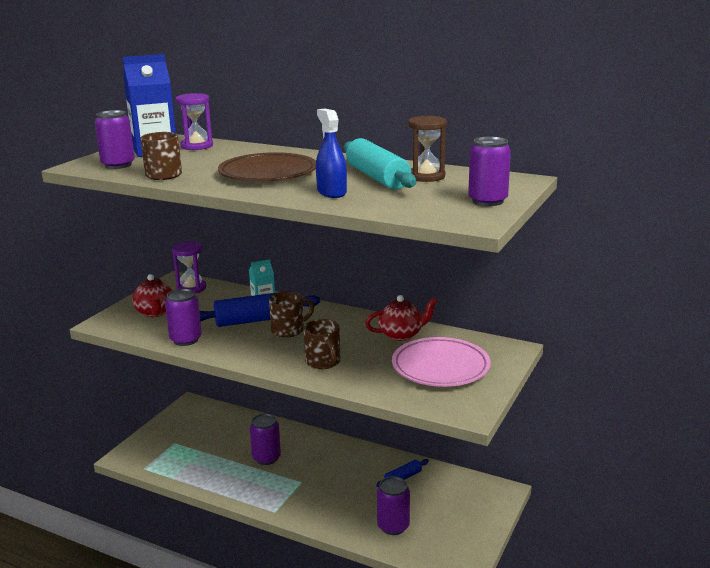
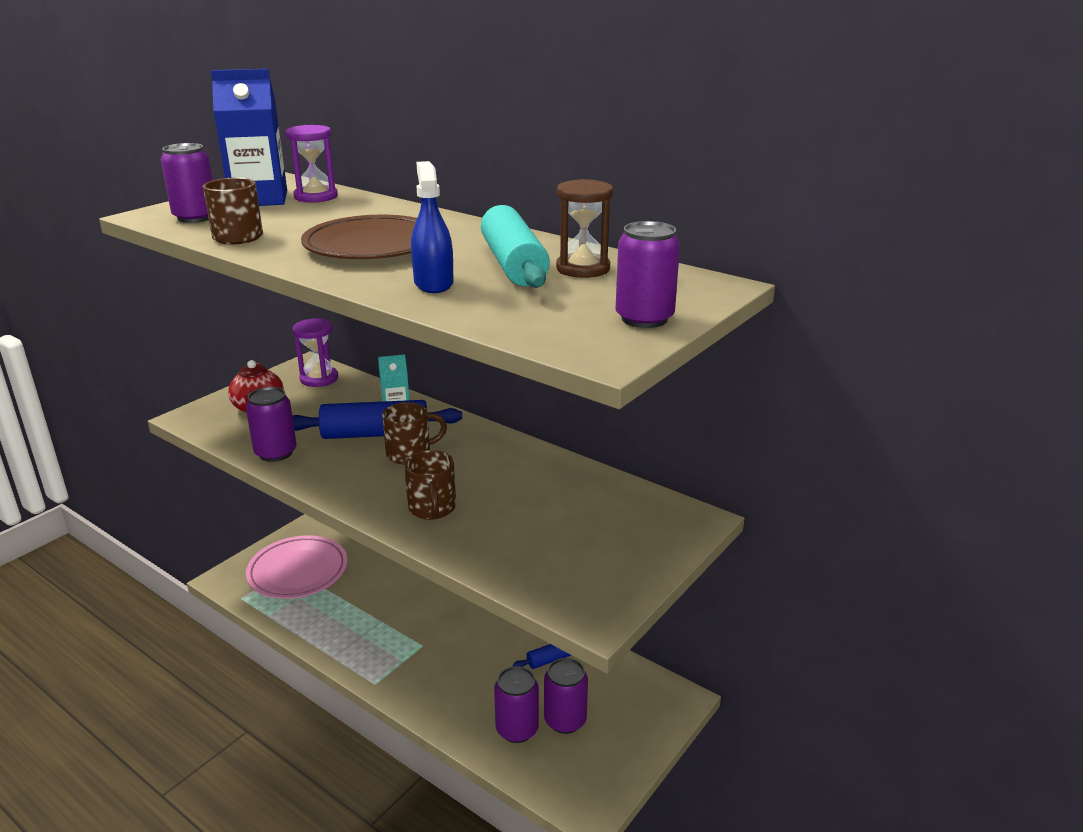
camera: 10 degrees right, 5 degrees up
(266, 458) = (391, 604): purple can -> purple can (565, 720)
(401, 335) = (553, 479): red teapot -> none
(440, 367) = (585, 537): pink plate -> pink plate (298, 571)

